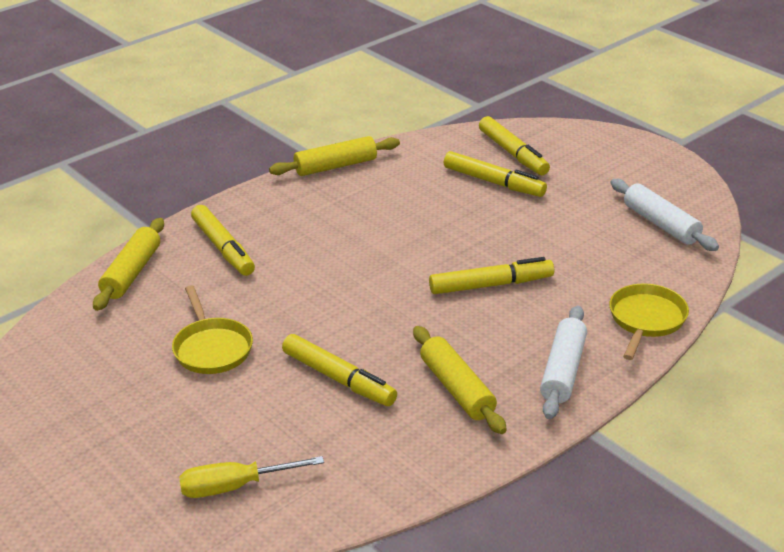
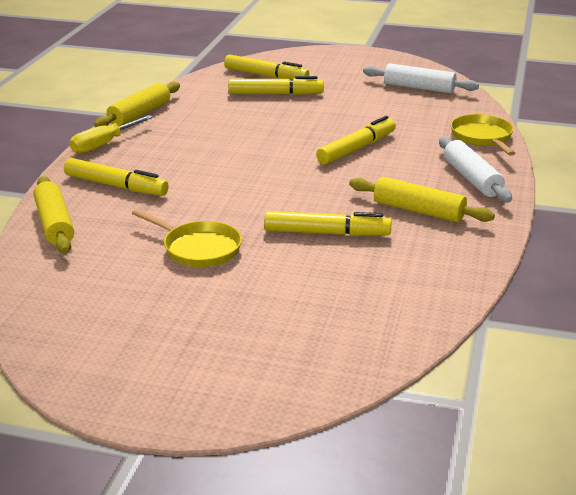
camera: 35 degrees left, 5 degrees down
(233, 487) = (343, 324): yellow screwdriver -> yellow screwdriver (103, 145)

